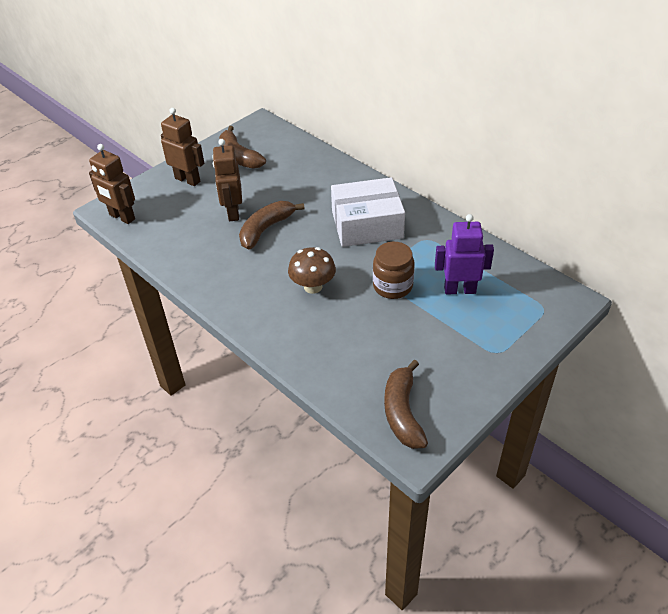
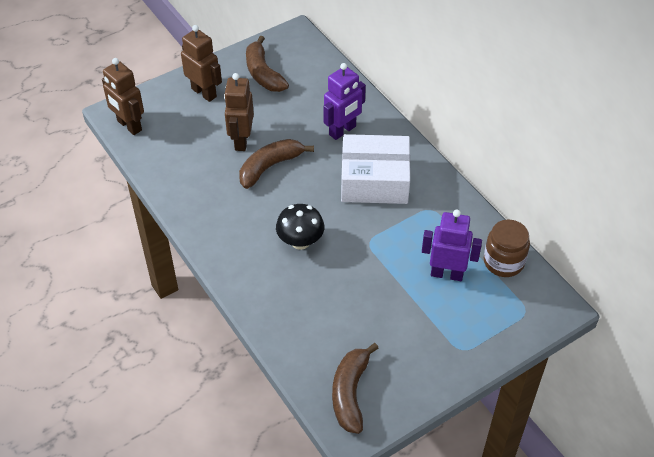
camera: 10 degrees right, 5 degrees up
(313, 286) = (300, 242): brown mushroom -> black mushroom
(325, 190) = (342, 131): none -> purple robot
(392, 286) = (380, 256): brown jar -> brown jar (503, 262)

